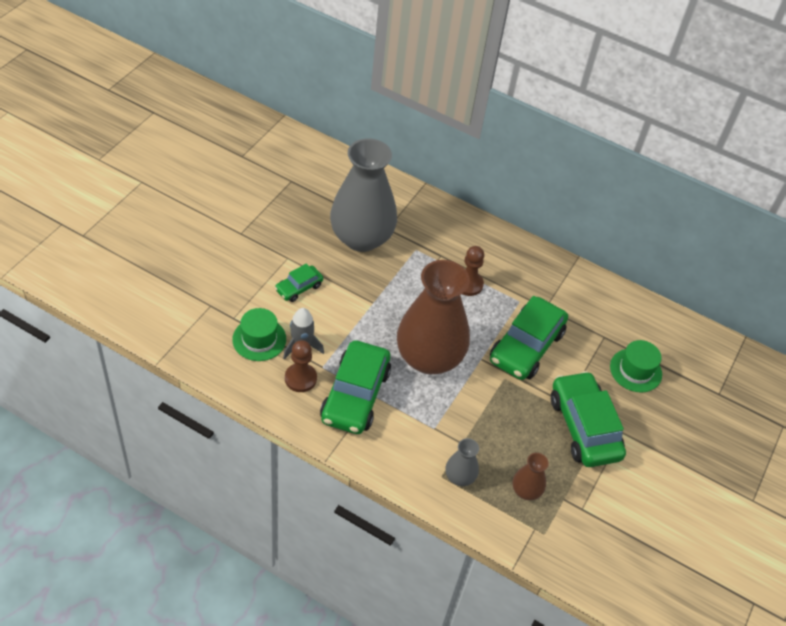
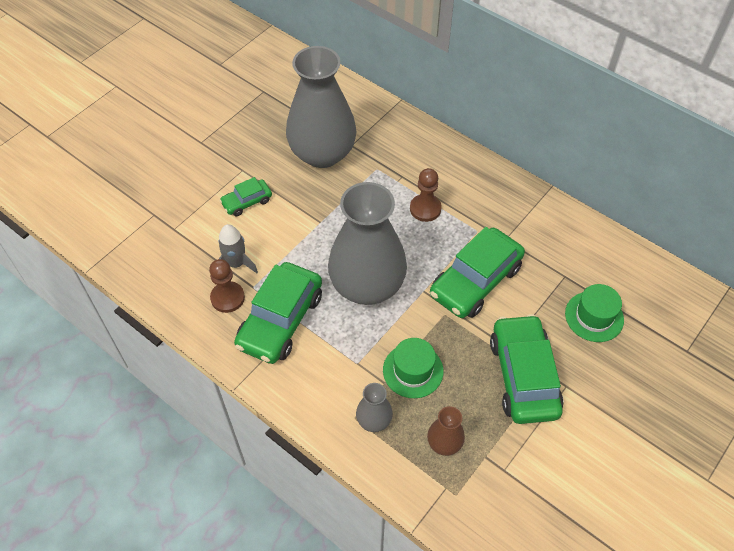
camera: 15 degrees right, 5 degrees up
(259, 339) = (194, 253): green hat -> green hat (413, 370)
(429, 358) = (367, 285): brown vase -> grey vase

